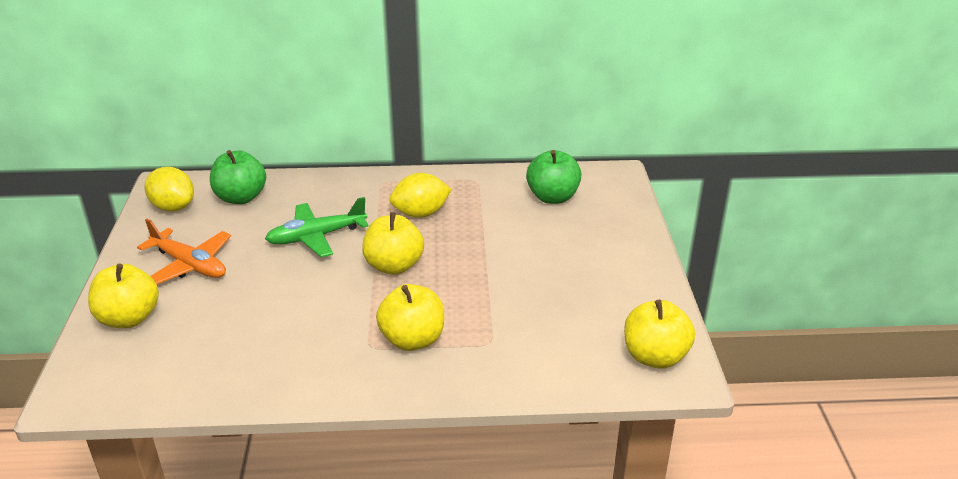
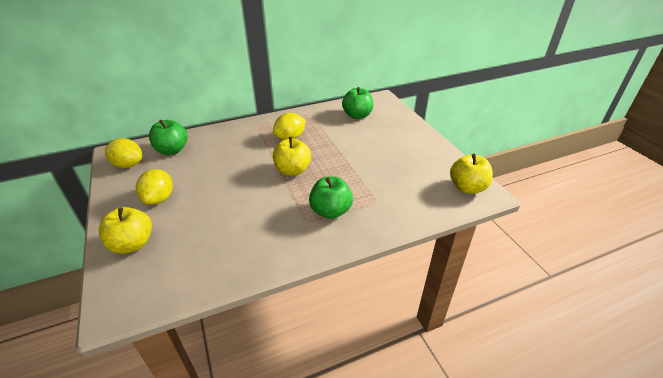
camera: 20 degrees left, 5 degrees up
(189, 265) = (159, 199): orange plane -> yellow lemon
(316, 237) = (234, 163): green plane -> none
(412, 340) = (330, 211): yellow apple -> green apple

